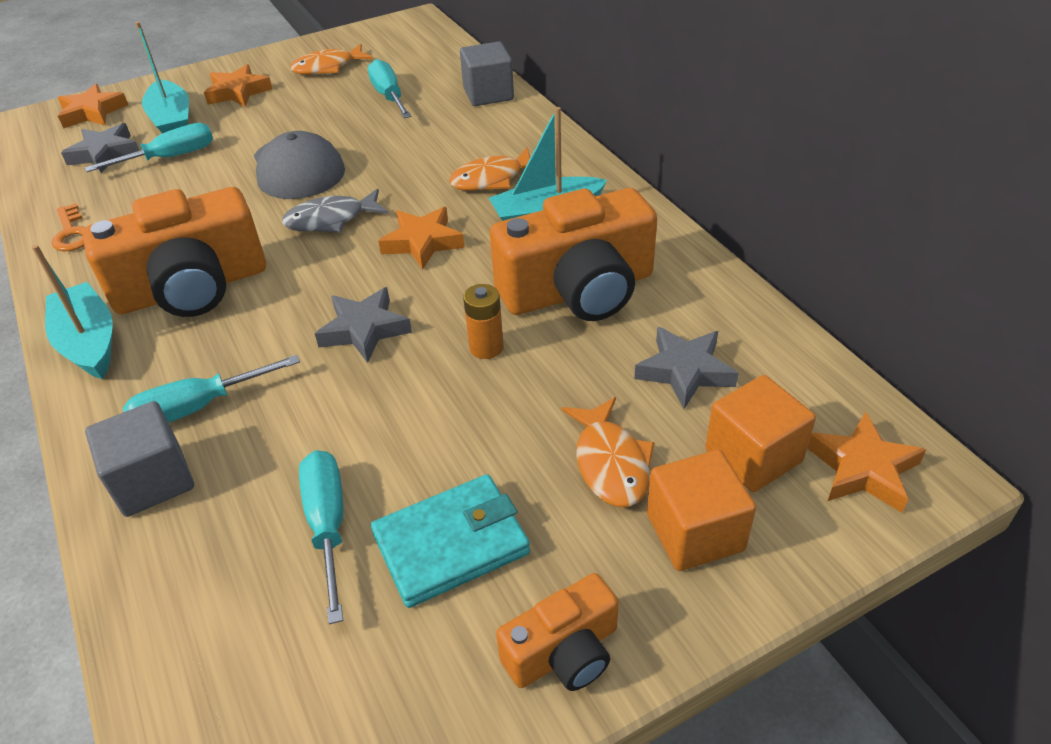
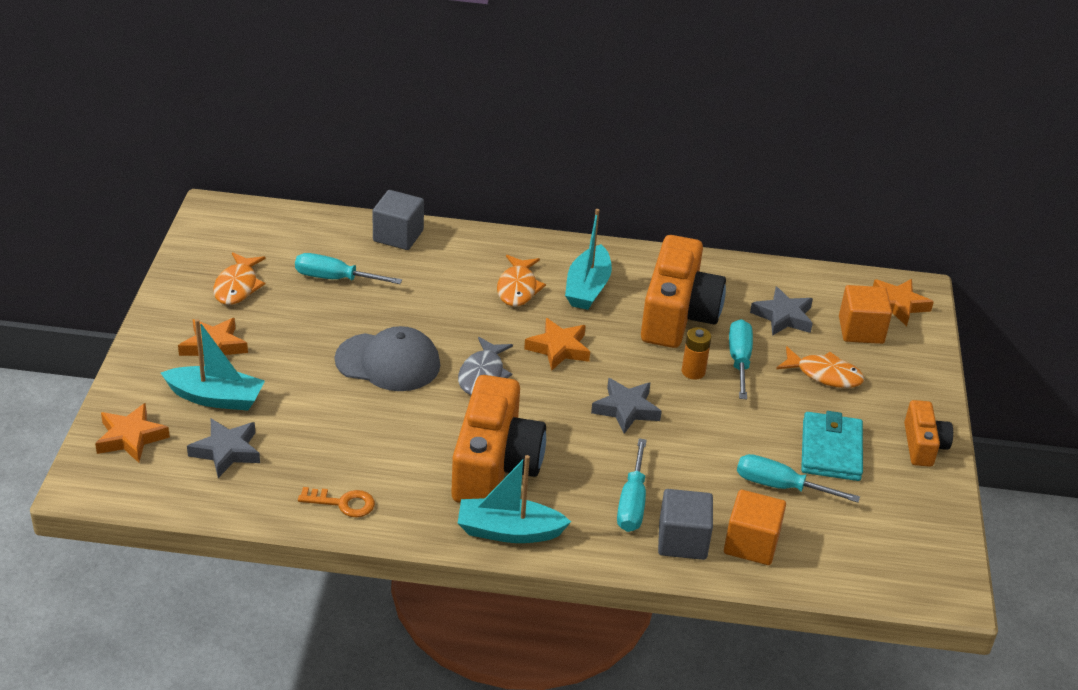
camera: 60 degrees left, 5 degrees down
(170, 157) = (283, 419): turquoise screwdriver -> turquoise screwdriver (739, 360)
(695, 532) = (890, 373): orange cube -> orange cube (751, 544)

